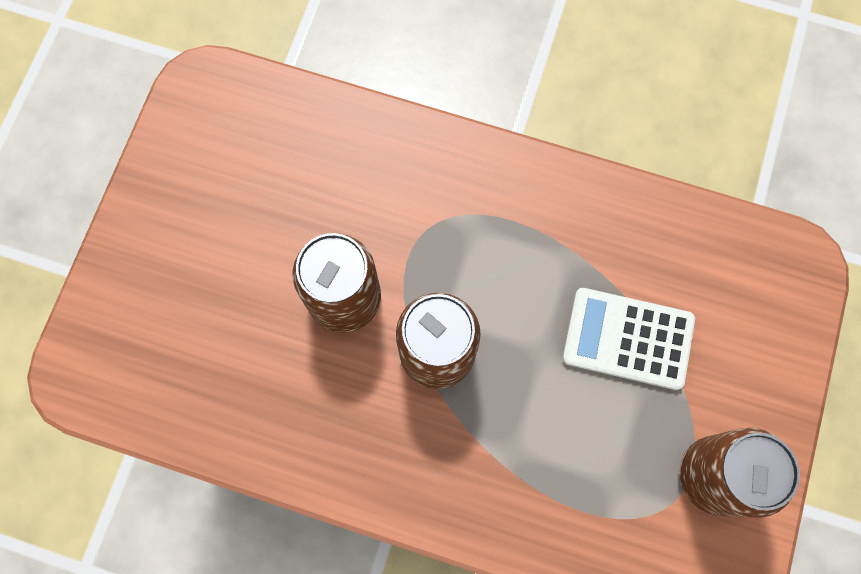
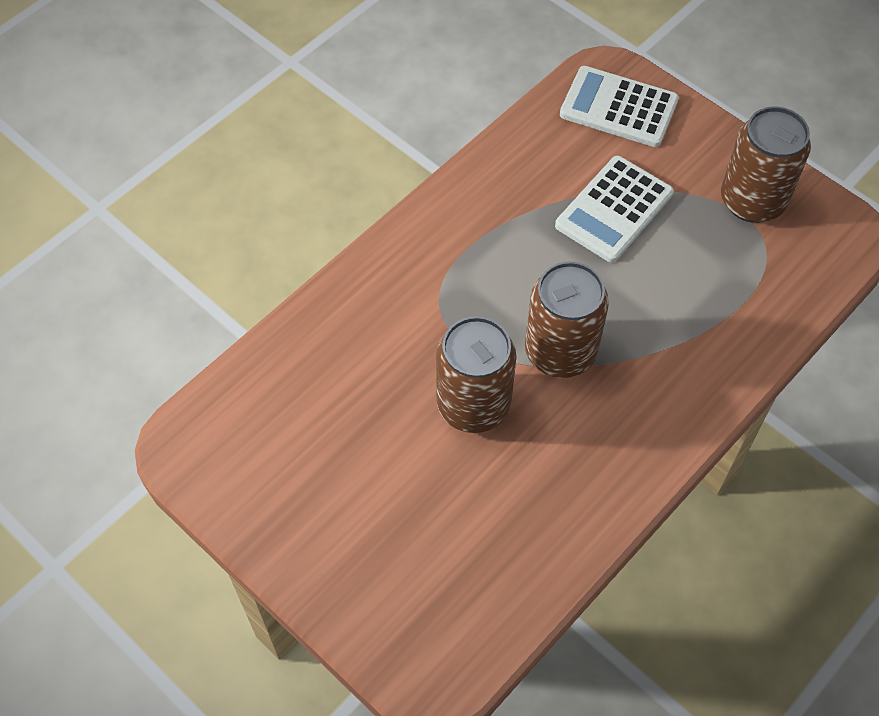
camera: 65 degrees left, 15 degrees down
(761, 293) = (618, 107): none -> white calculator

